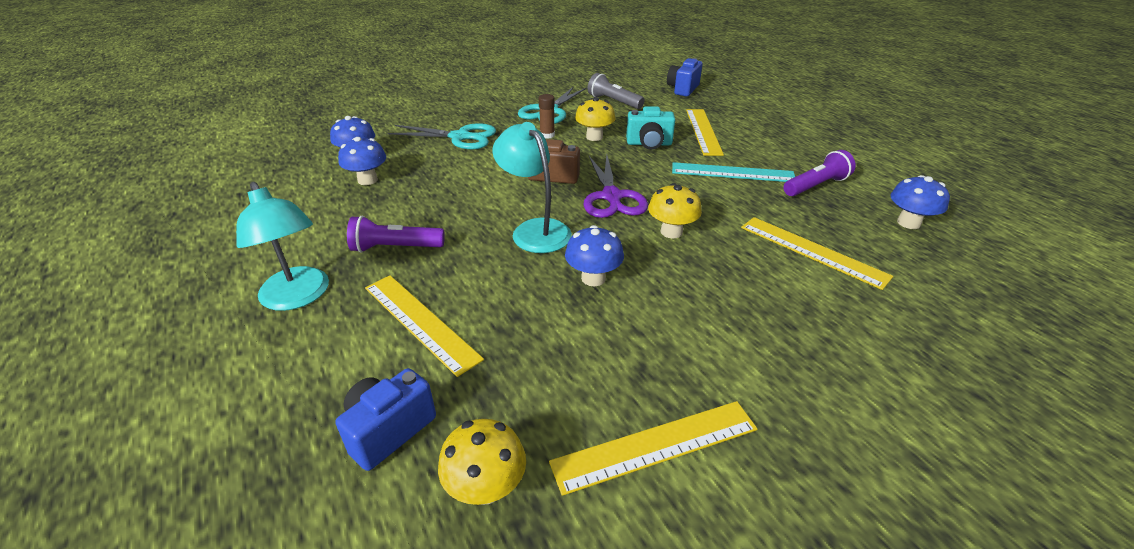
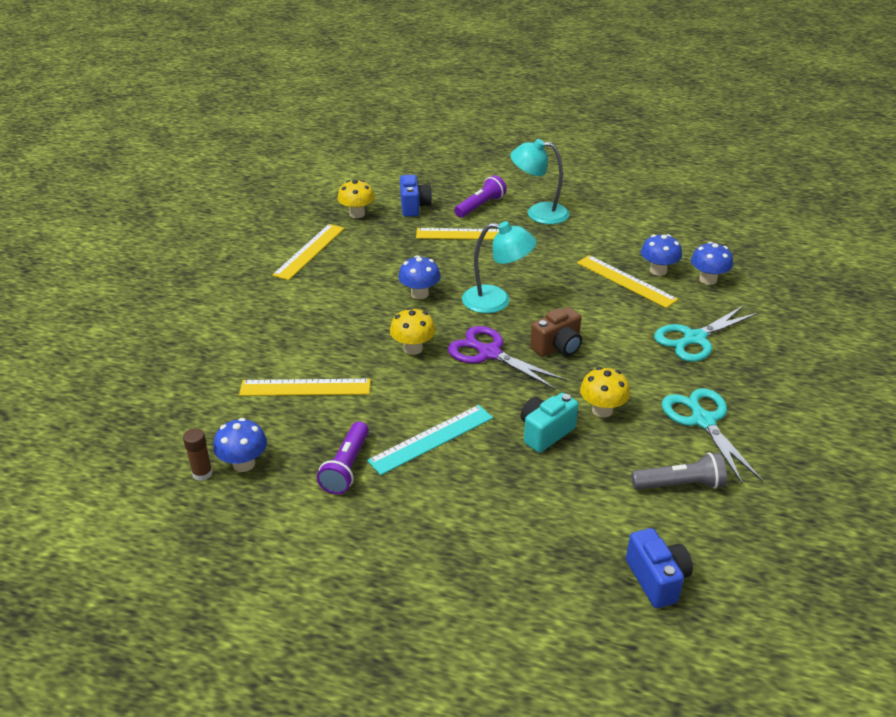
camera: 135 degrees right, 0 degrees up
(395, 248) = (547, 250): purple flashlight -> purple flashlight (480, 206)
(547, 135) = (641, 386): brown glue stick -> brown glue stick (202, 473)
(703, 131) = (524, 490): yellow ruler -> yellow ruler (626, 281)

